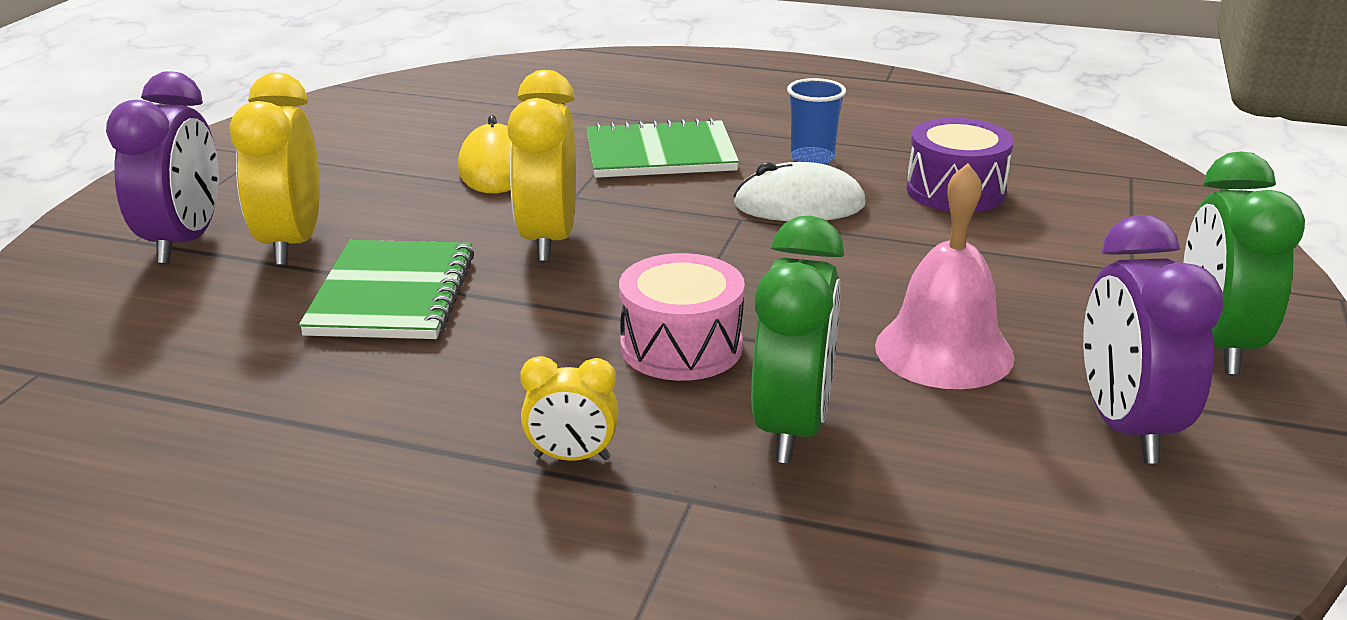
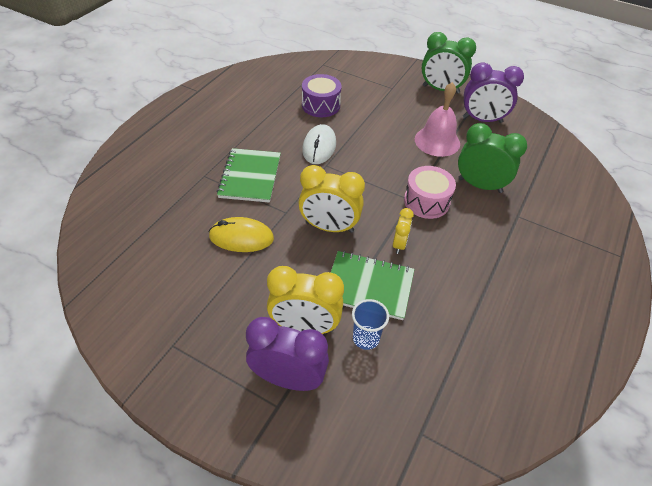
camera: 80 degrees left, 20 degrees up
(572, 457) = (495, 241): yellow clock -> yellow clock (399, 244)
(812, 158) = (275, 133): blue cup -> blue cup (366, 338)

